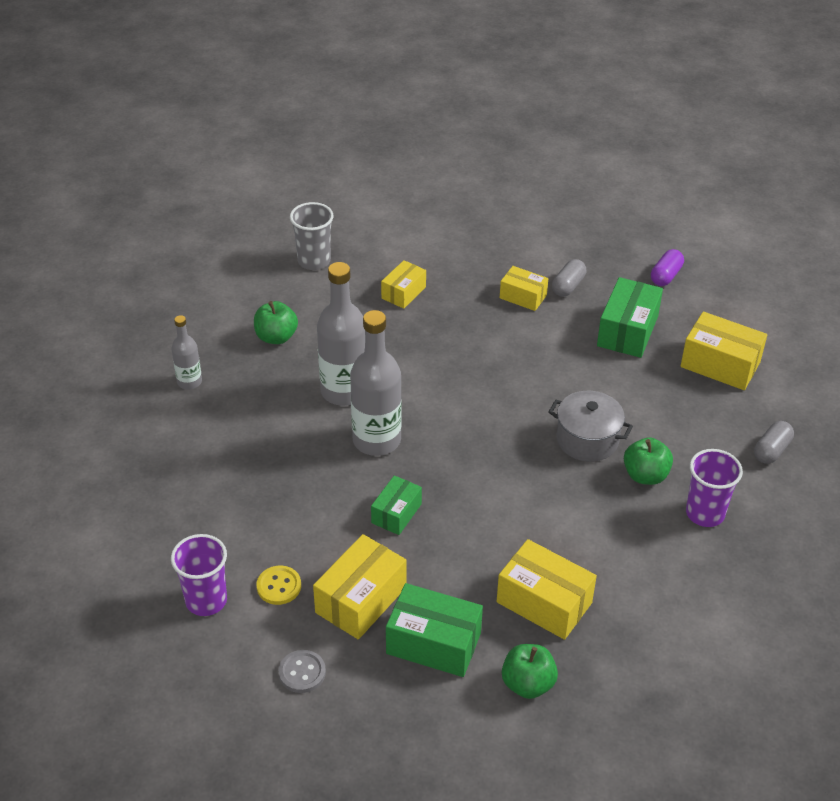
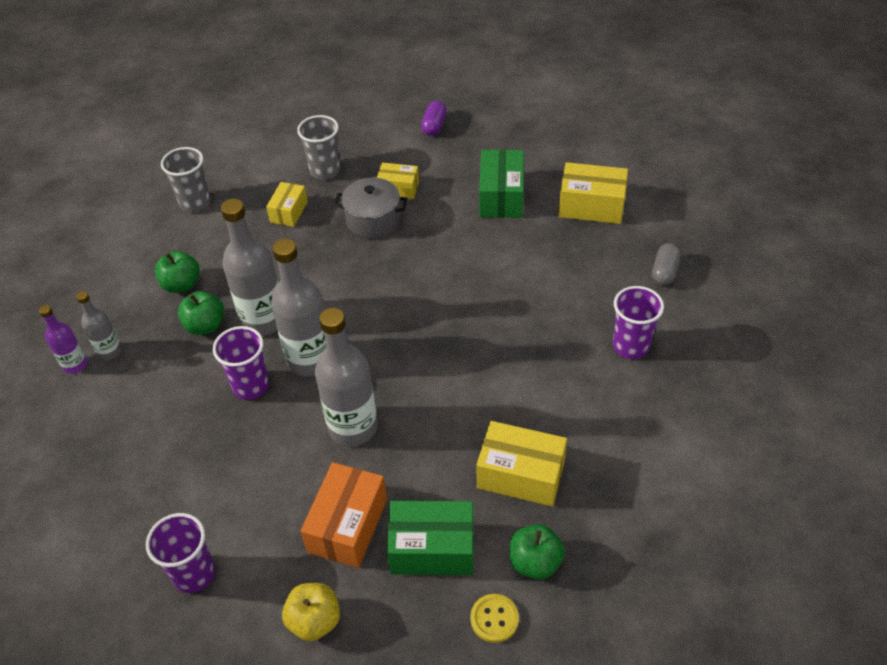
camera: 15 degrees left, 5 degrees up
(154, 386) = (75, 365): none -> purple bottle
(279, 586) = (262, 536): yellow button -> yellow button (494, 619)
(302, 672) = (314, 621): grey button -> yellow apple
(312, 449) = (251, 386): none -> purple cup
(361, 600) = (347, 525): yellow box -> orange box
(396, 513) = (353, 427): green box -> grey bottle
(454, 260) = (325, 171): none -> grey cup
(568, 286) = (435, 169): grey capsule -> none
(587, 439) = (502, 306): grey pot -> grey pot (373, 220)
(645, 475) = (566, 325): green apple -> green apple (205, 325)
(665, 276) = (515, 139): purple capsule -> purple capsule (434, 126)

